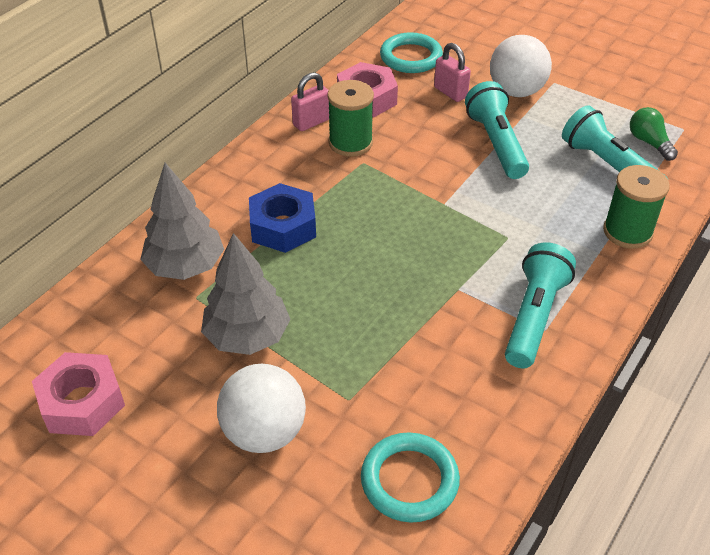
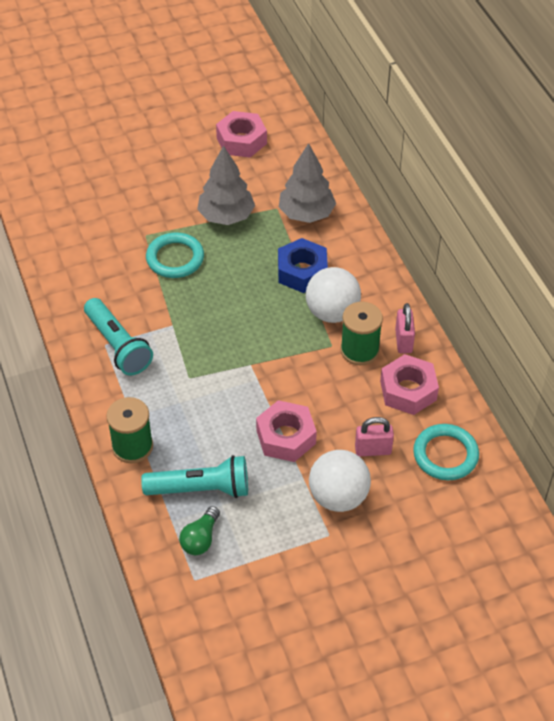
camera: 125 degrees right, 5 degrees up
(264, 432) = (158, 195): white ball -> white ball (332, 312)
(409, 480) = (78, 232): turquoise ring -> turquoise ring (175, 258)
(496, 143) = (286, 437): turquoise flashlight -> pink nut
(649, 142) = (200, 539): green light bulb -> green light bulb turned 105 degrees clockwise

